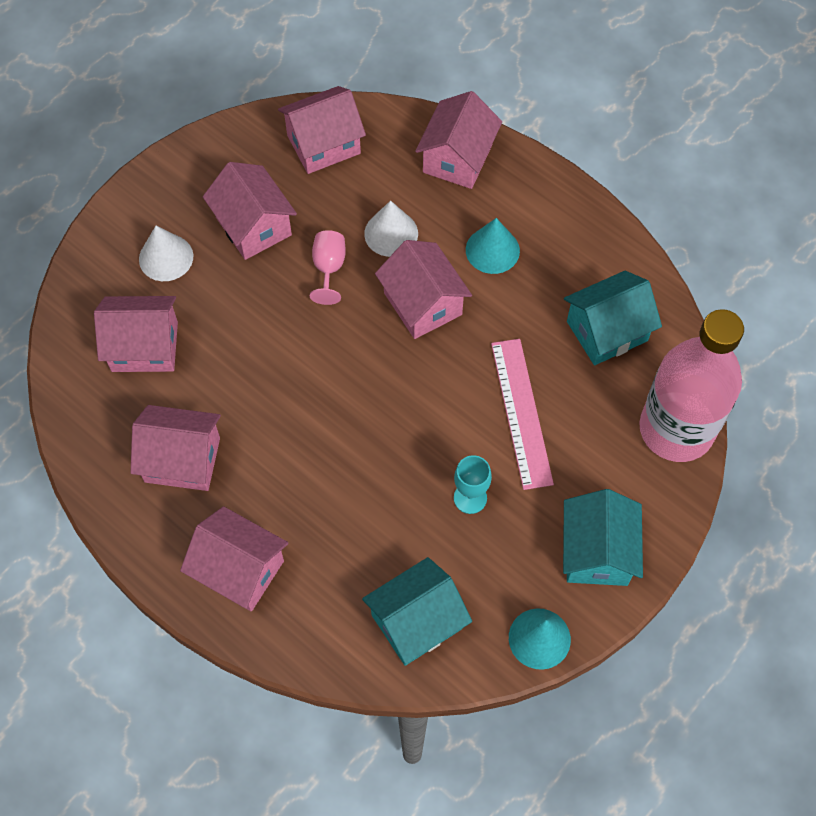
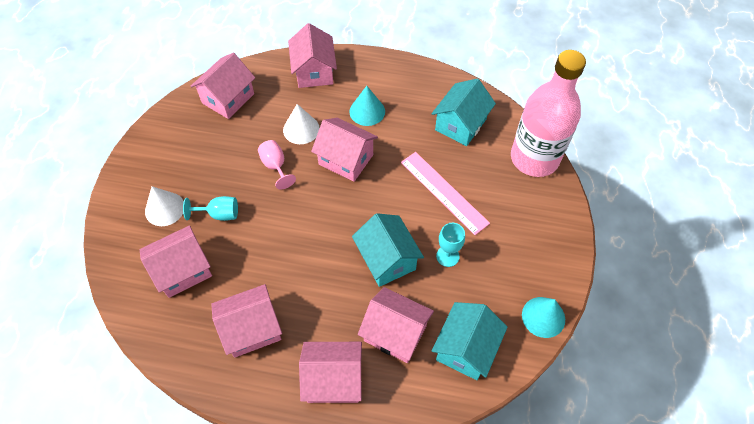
camera: 30 degrees left, 5 degrees down
(225, 297) = (219, 214): none -> turquoise goblet
(253, 226) = (212, 164): pink house -> pink house (395, 333)
(597, 552) = (540, 248): turquoise house -> turquoise house (387, 259)

